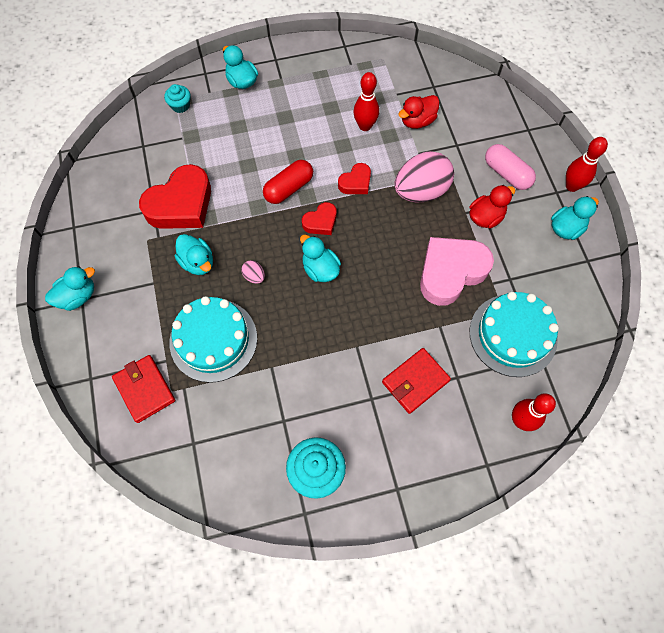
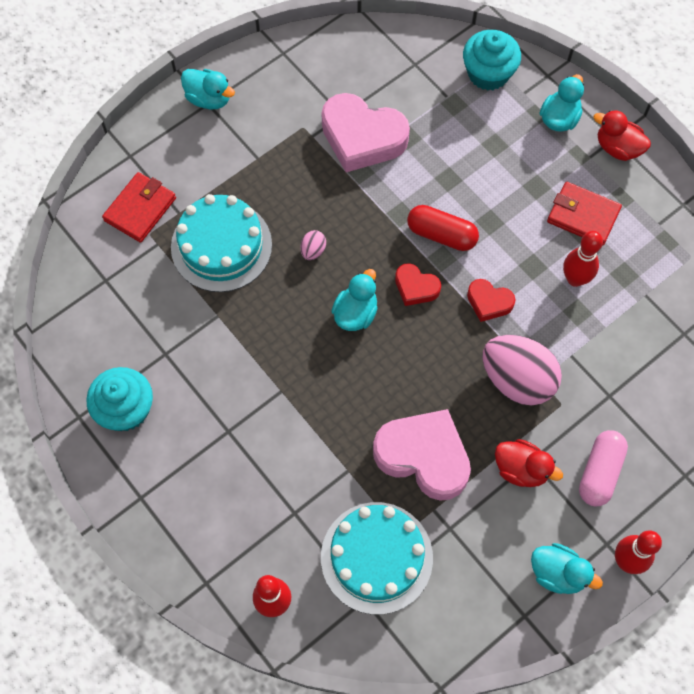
camera: 65 degrees right, 0 degrees up
(180, 105) = (488, 73): turquoise cupcake -> turquoise cupcake, size x1.75
(181, 204) = (362, 137): red heart -> pink heart
(198, 262) = (301, 188): turquoise duck -> none
(415, 381) = (268, 469): red wallet -> red wallet (583, 215)
(417, 121) = (618, 335): red duck -> red duck (617, 148)

